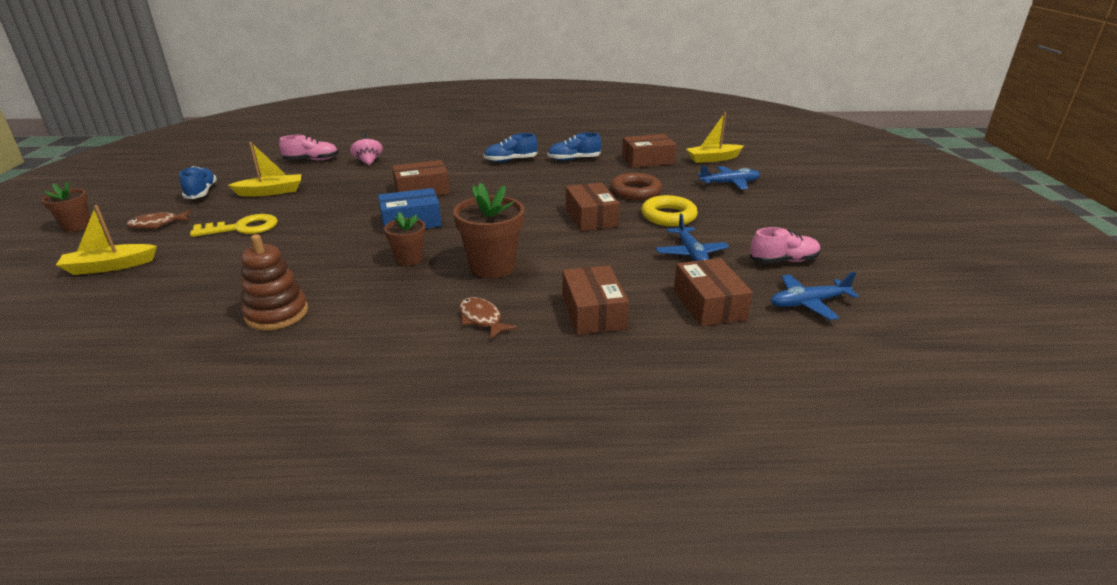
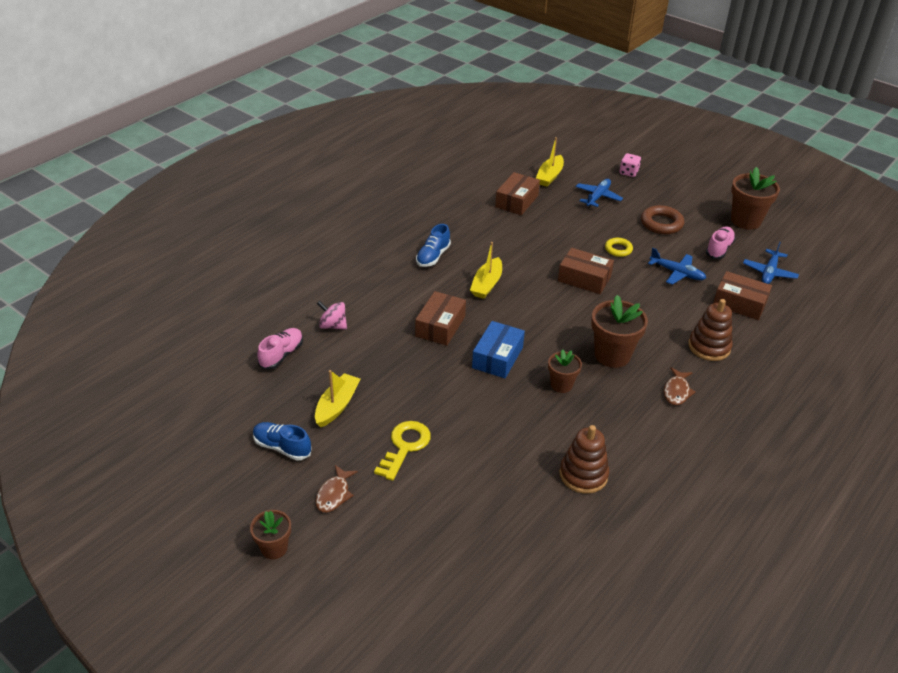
camera: 50 degrees left, 10 degrees up
(110, 266) = (402, 543): yellow boat -> yellow boat (487, 284)
(482, 319) = (676, 391): brown fish -> brown fish turned 75 degrees counterclockwise
(574, 159) = (471, 229): blue shoe -> none
(593, 312) = (709, 347): brown box -> brown stacking toy
(635, 191) = (564, 238): brown ring -> brown ring (661, 223)
(668, 216) = (618, 249): yellow ring -> yellow ring, size x0.62
(801, 182) = (628, 172): none -> pink dice
(872, 258) = (746, 220): none -> brown flower pot

